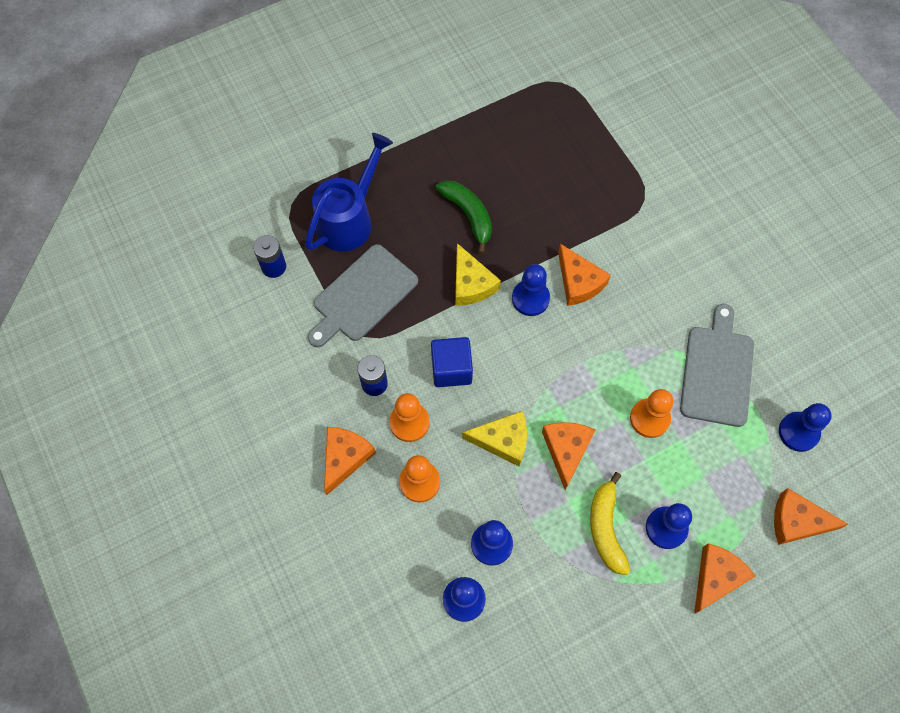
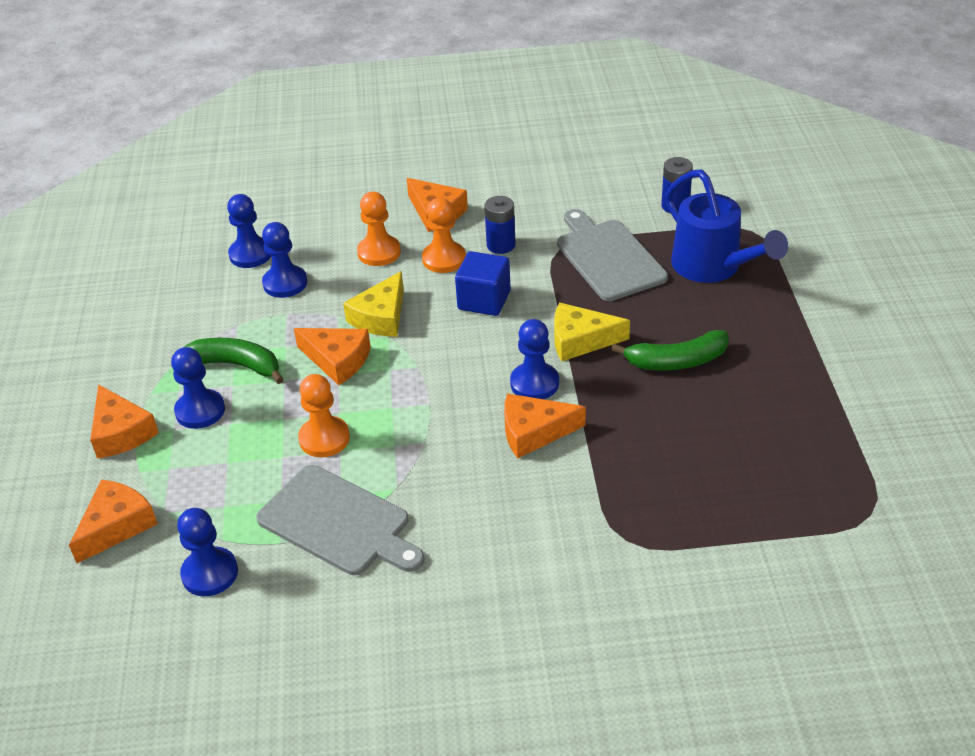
camera: 115 degrees right, 25 degrees down
(606, 528) = (236, 365): yellow banana -> green banana

